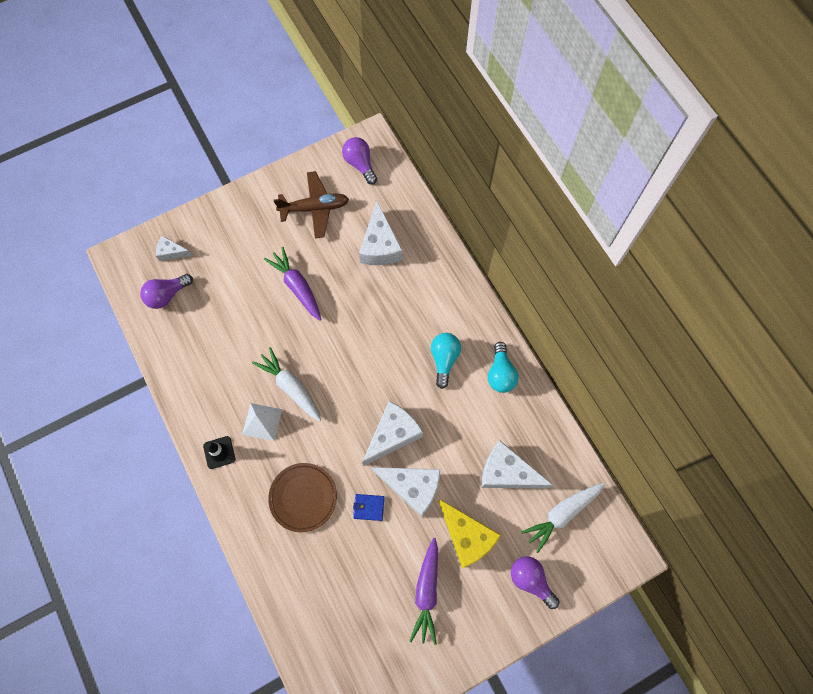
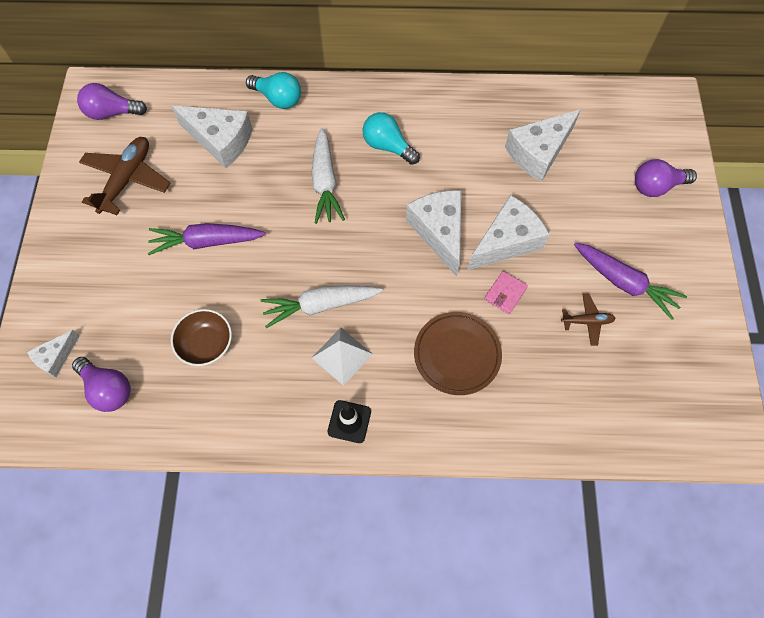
camera: 60 degrees left, 5 degrees down
(167, 295) = (108, 389): purple light bulb -> purple light bulb turned 45 degrees counterclockwise
(225, 333) = (206, 344): none -> brown bowl
(368, 507) = (505, 293): blue wallet -> pink wallet
(378, 578) = (587, 321): none -> brown plane
(467, 536) = (585, 218): yellow cheese -> none
(500, 373) = (434, 107): turquoise light bulb -> turquoise light bulb (278, 98)
(562, 514) = (605, 129): white carrot -> white carrot (325, 182)

